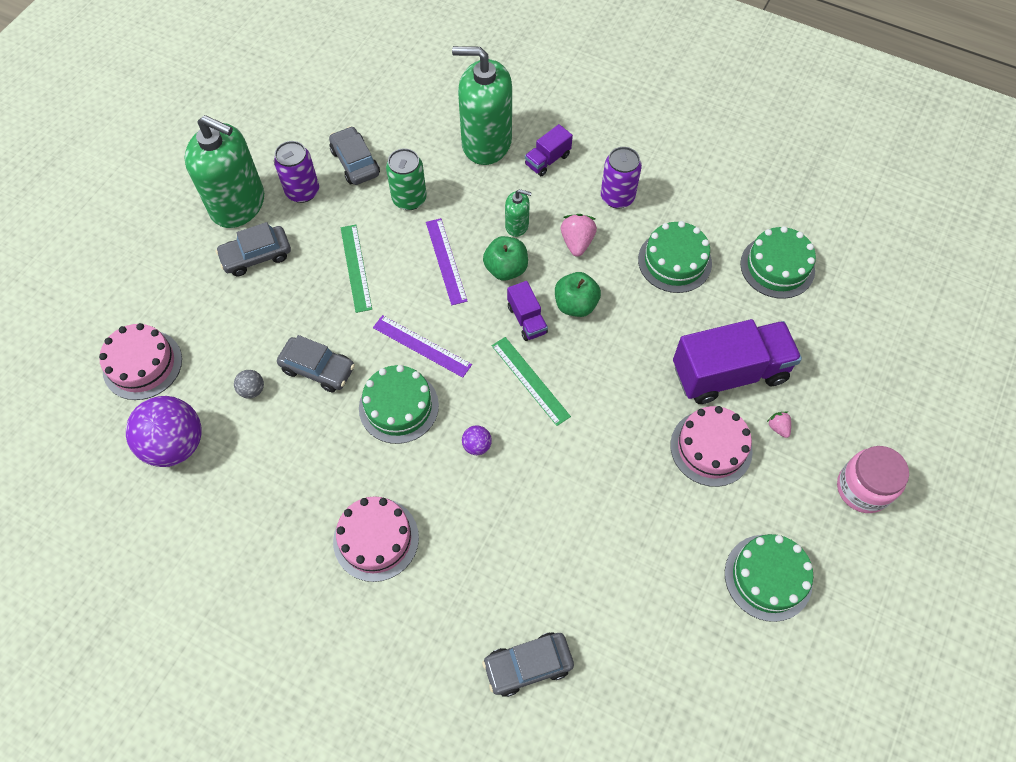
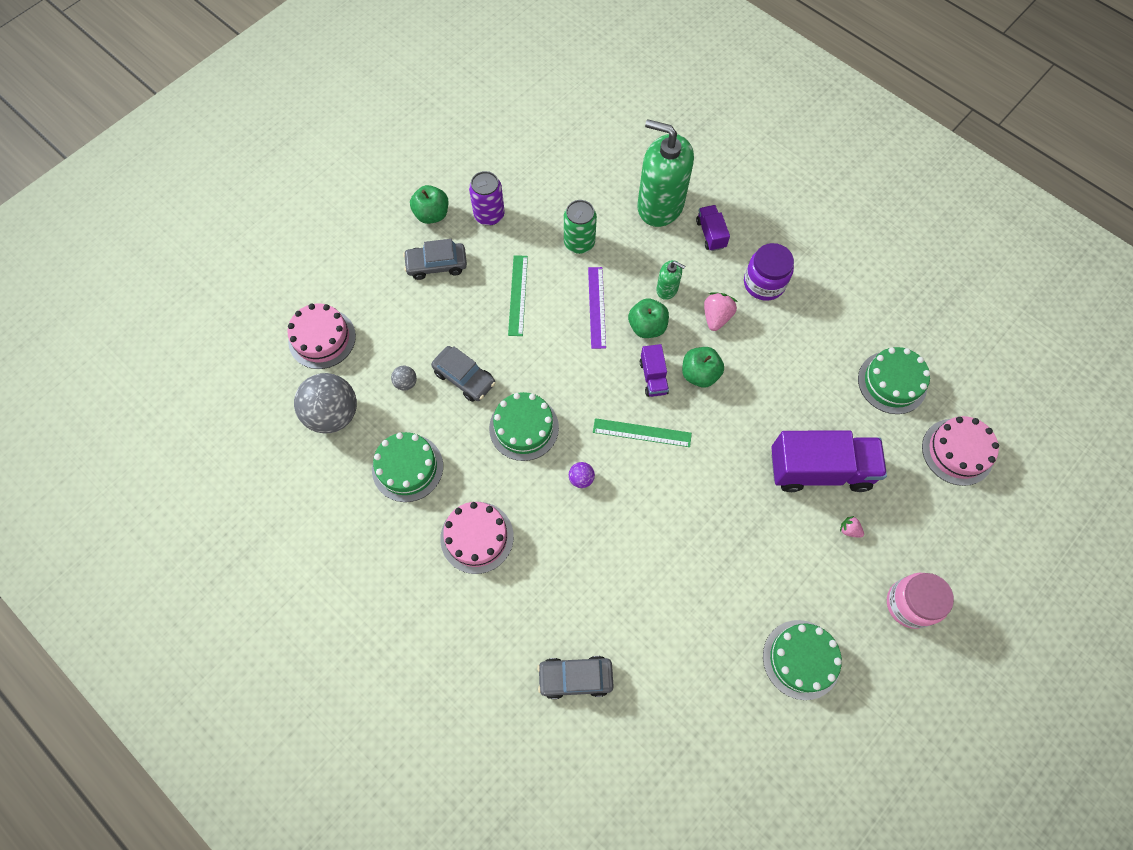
camera: 15 degrees right, 5 degrees up
(175, 444) = (333, 414): purple ball -> grey ball
(238, 204) = (432, 214): green soap dispenser -> green apple
(355, 162) = (540, 198): grey car -> none
(422, 346) = (556, 379): purple ruler -> none
(530, 380) = (642, 432): green ruler -> green ruler turned 60 degrees counterclockwise
(547, 160) = (710, 234): purple truck -> purple truck turned 105 degrees clockwise
(617, 197) = (764, 283): purple can -> purple jar
(674, 261) = (799, 355): green cake -> green cake (407, 468)
(711, 448) = (784, 532): pink cake -> pink cake (957, 452)
(778, 427) = (849, 530): pink strawberry -> pink strawberry turned 45 degrees counterclockwise

